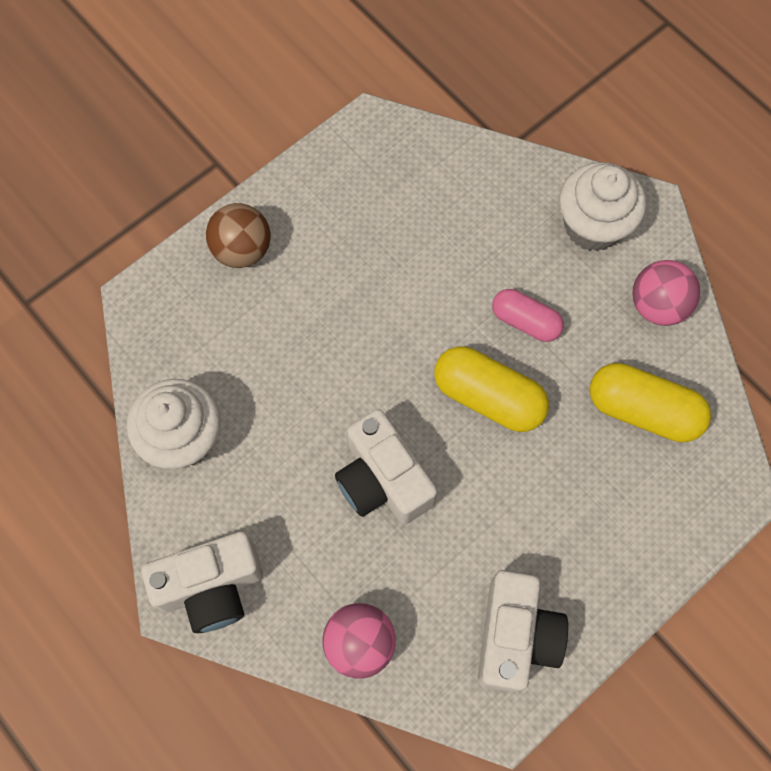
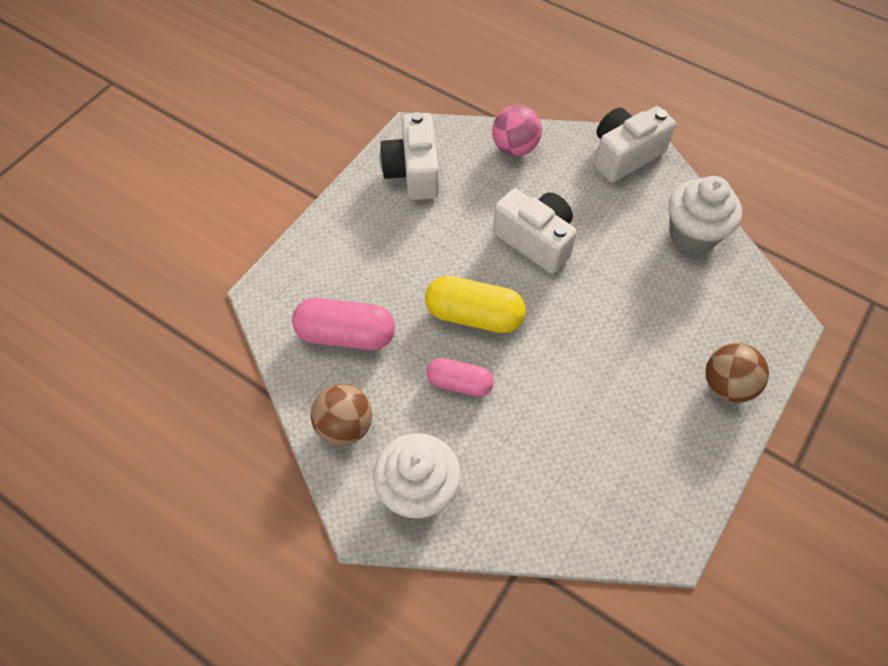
camera: 165 degrees right, 10 degrees down
(643, 410) = (346, 335): yellow capsule -> pink capsule
(657, 305) = (345, 426): pink ball -> brown ball

